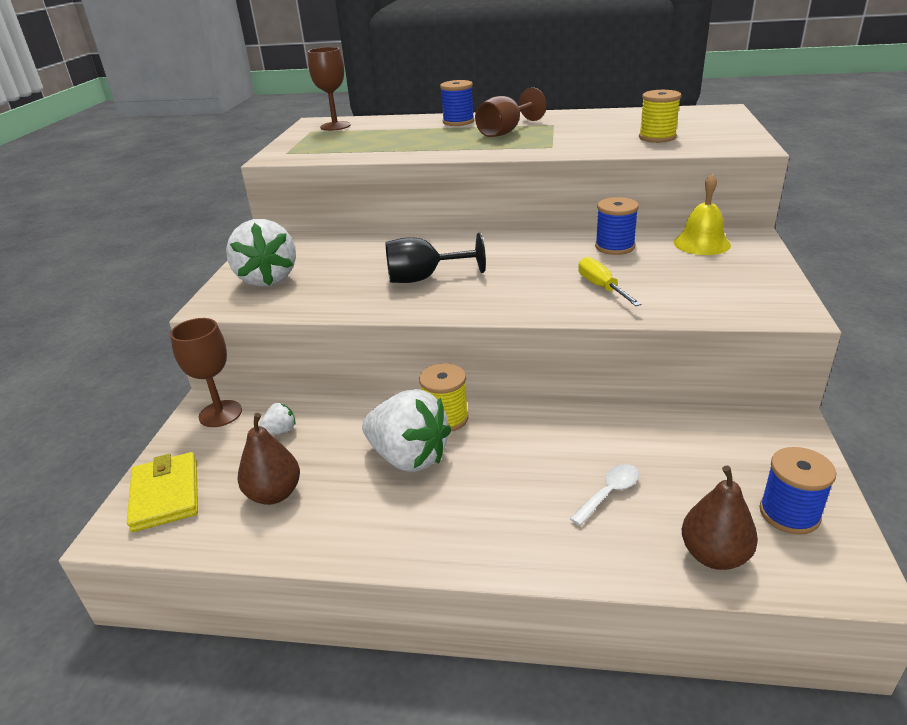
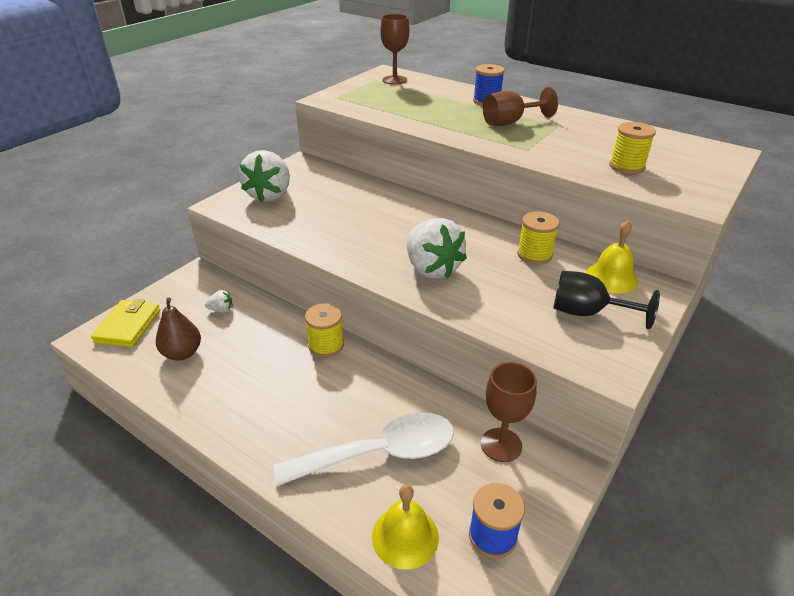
camera: 25 degrees right, 5 degrees up
(220, 414) = (199, 282): brown goblet -> brown goblet (501, 445)
(408, 457) = (278, 364): white strawberry -> white strawberry (432, 269)
(424, 278) = (367, 232): black goblet -> black goblet (587, 313)
(601, 287) = (483, 288): yellow screwdriver -> none
(609, 493) = (379, 453): white spoon -> white spoon, size x2.30
(614, 247) = (534, 255): blue spool -> yellow spool
(714, 555) = (405, 536): brown pear -> yellow bell

